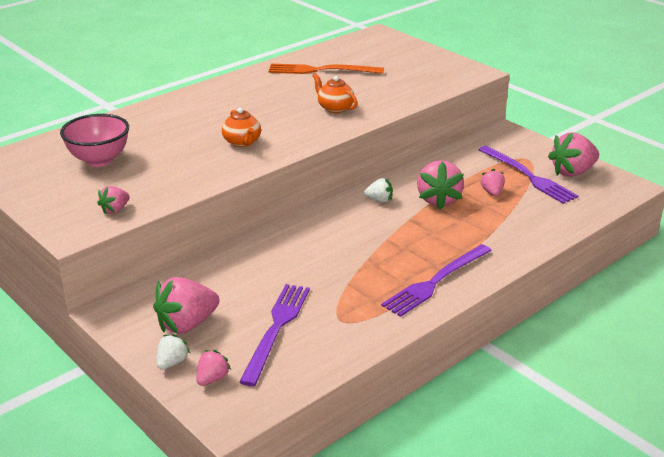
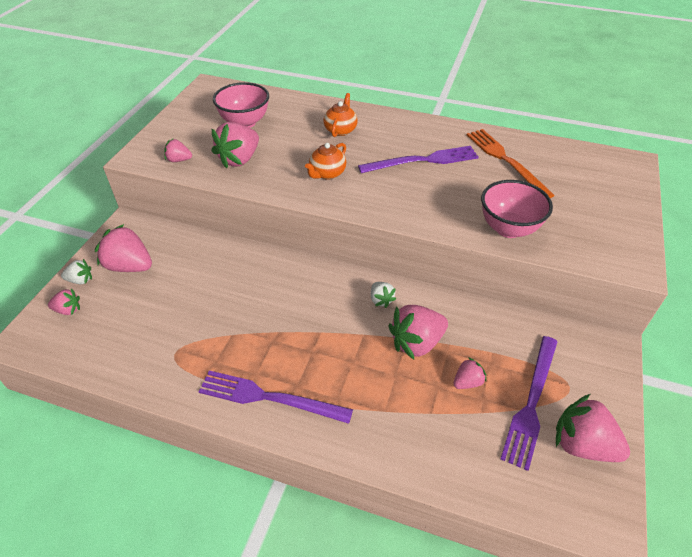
camera: 60 degrees right, 15 degrees up
(161, 177) = (239, 159): none -> pink strawberry
(276, 329) = (144, 318): purple fork -> purple fork (423, 160)
(335, 108) = (439, 198): orange teapot -> orange teapot (340, 130)
(399, 96) = (508, 229): none -> pink bowl

